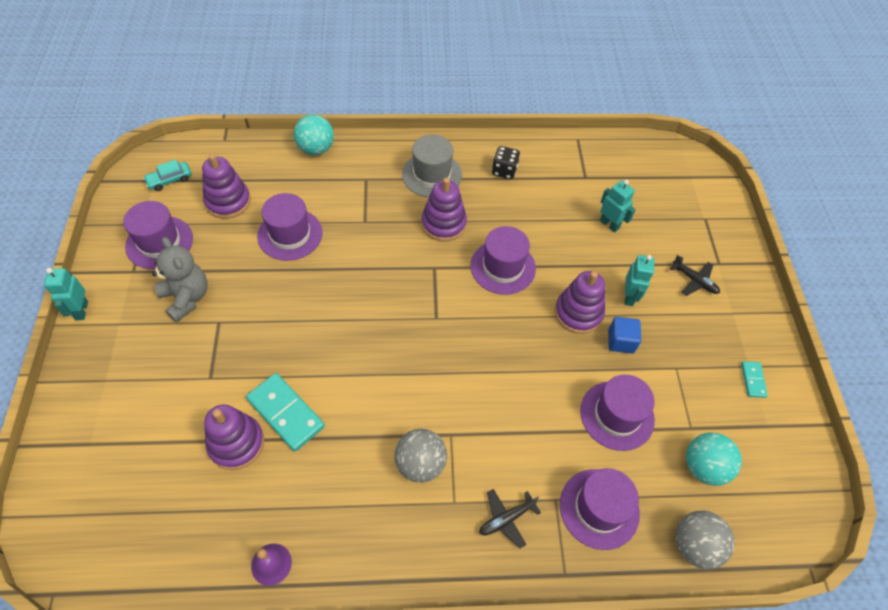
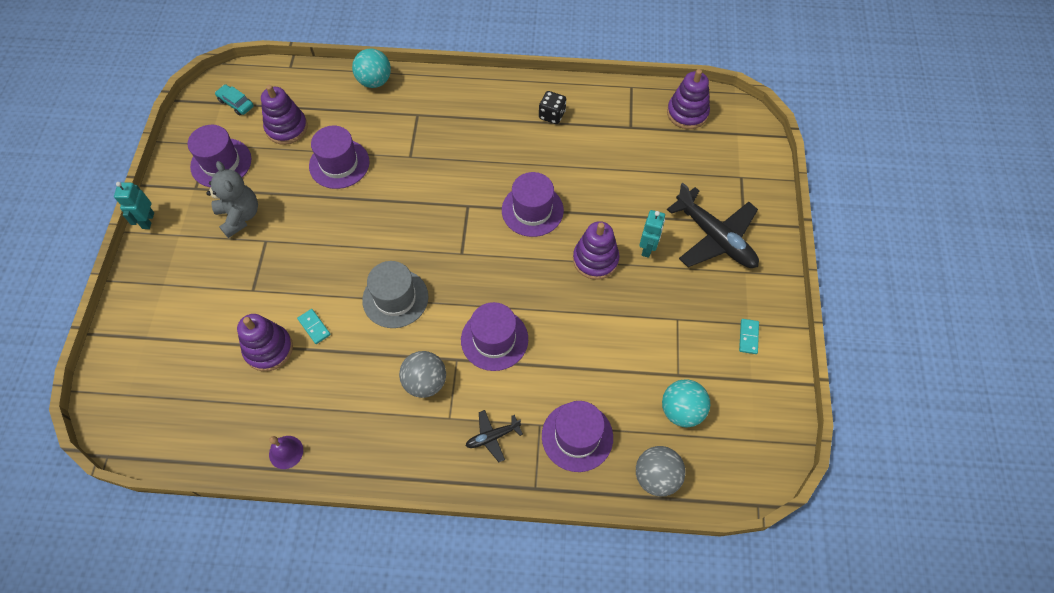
camera: 10 degrees right, 5 degrees up
(169, 180) = (236, 103): turquoise car -> turquoise car turned 60 degrees clockwise
(285, 413) = (314, 327): turquoise domino -> turquoise domino, size x0.51
(432, 175) = (481, 114): grey hat -> grey hat (395, 298)
(443, 224) = (484, 164): purple stacking toy -> purple stacking toy (687, 113)
(609, 224) = (644, 176): turquoise robot -> none
(617, 415) = (611, 357): purple hat -> purple hat (494, 339)
(620, 341) = (630, 290): blue cube -> none
(694, 281) = (715, 238): black plane -> black plane, size x2.07

